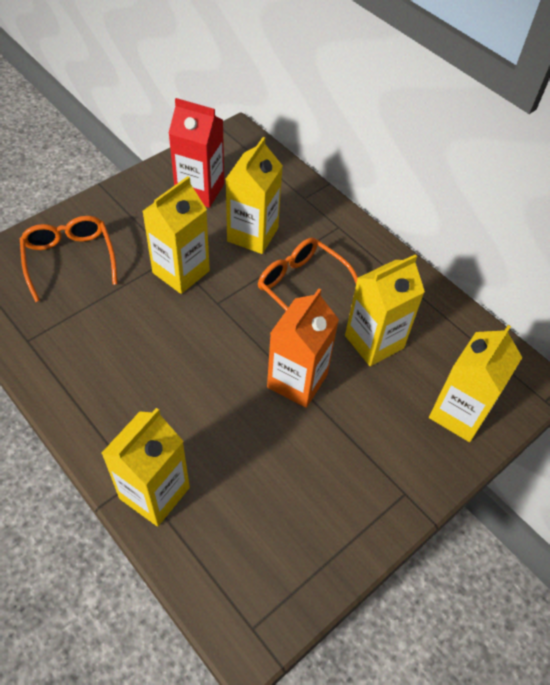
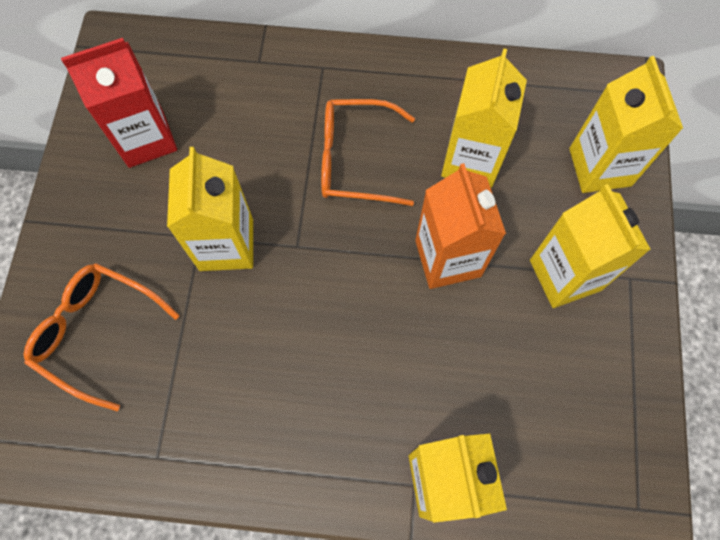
camera: 40 degrees left, 15 degrees up
(252, 235) = (252, 144): yellow carton -> yellow carton (565, 275)

